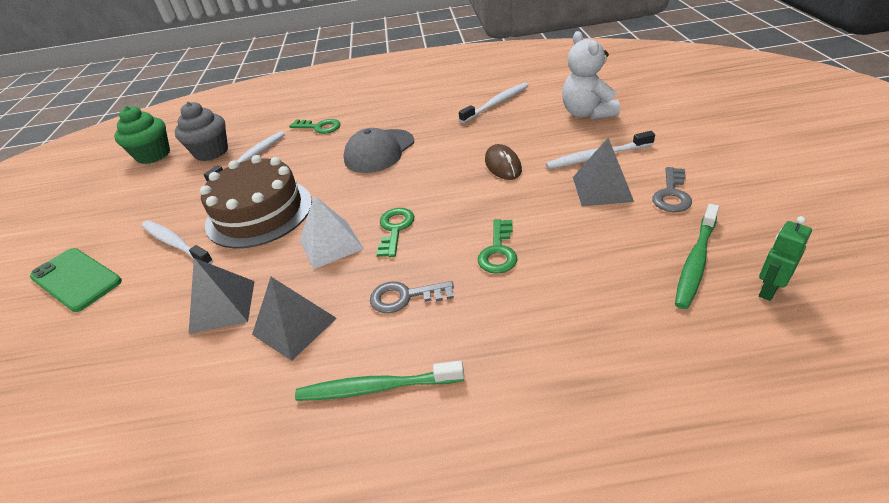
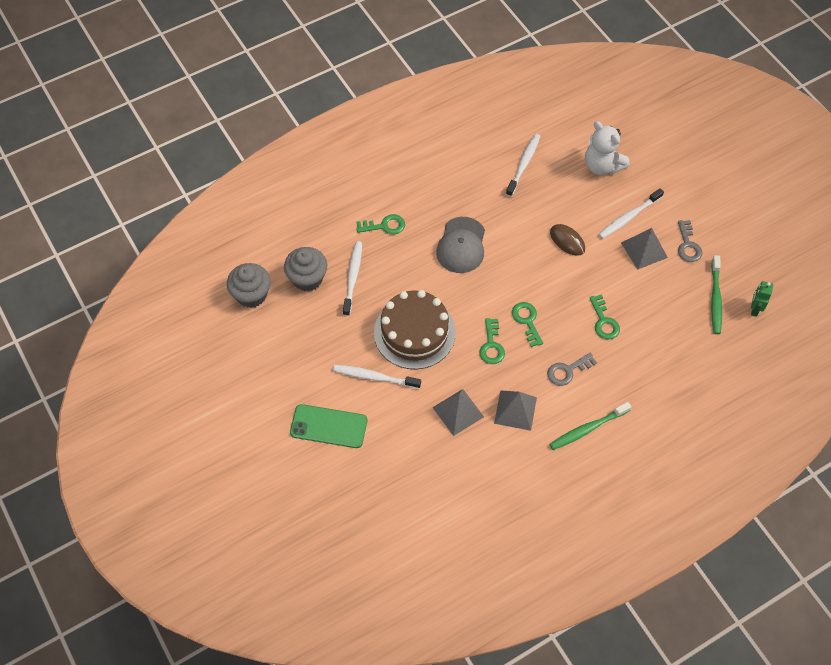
camera: 30 degrees left, 20 degrees up
(153, 155) = (251, 295): green cupcake -> grey cupcake
(331, 244) = (491, 345): white pyramid -> green key

